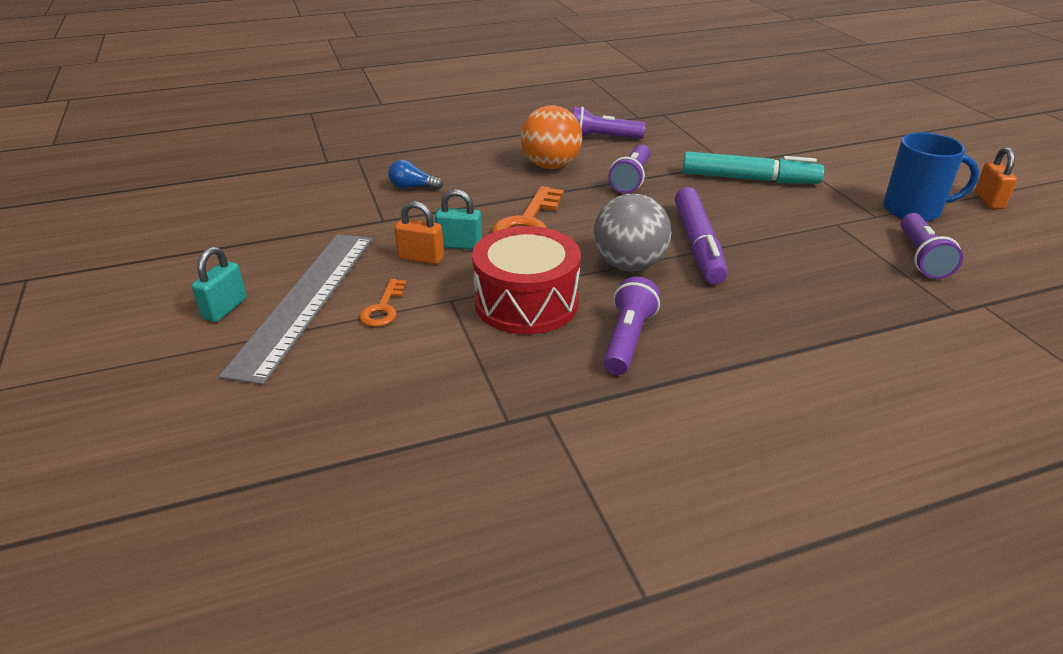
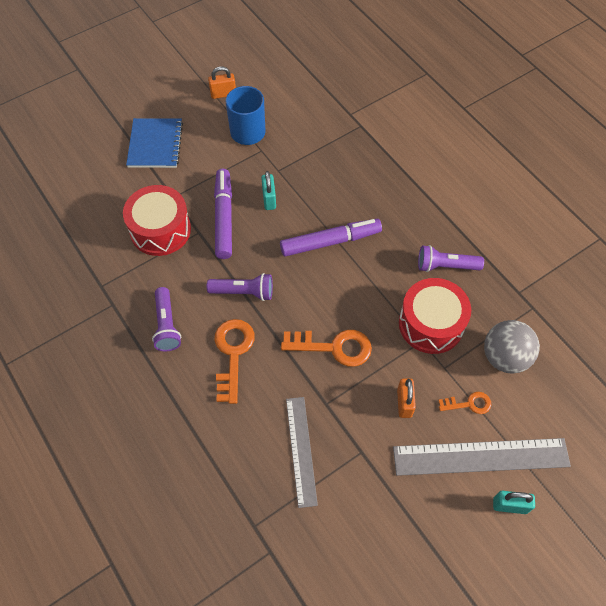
camera: 105 degrees left, 25 degrees up
(412, 187) = (301, 450): blue light bulb -> grey ruler
(459, 245) = (379, 383): turquoise padlock -> turquoise padlock (269, 199)
(550, 166) = (233, 354): orange ball -> orange key
(629, 265) = (368, 276): grey ball -> grey ball (504, 357)
(734, 144) = (160, 230): none -> red drum
(749, 179) = (224, 218): turquoise marker -> purple marker
(873, 151) = (155, 144): none -> blue notebook
(922, 258) = (309, 133): purple flashlight -> none

